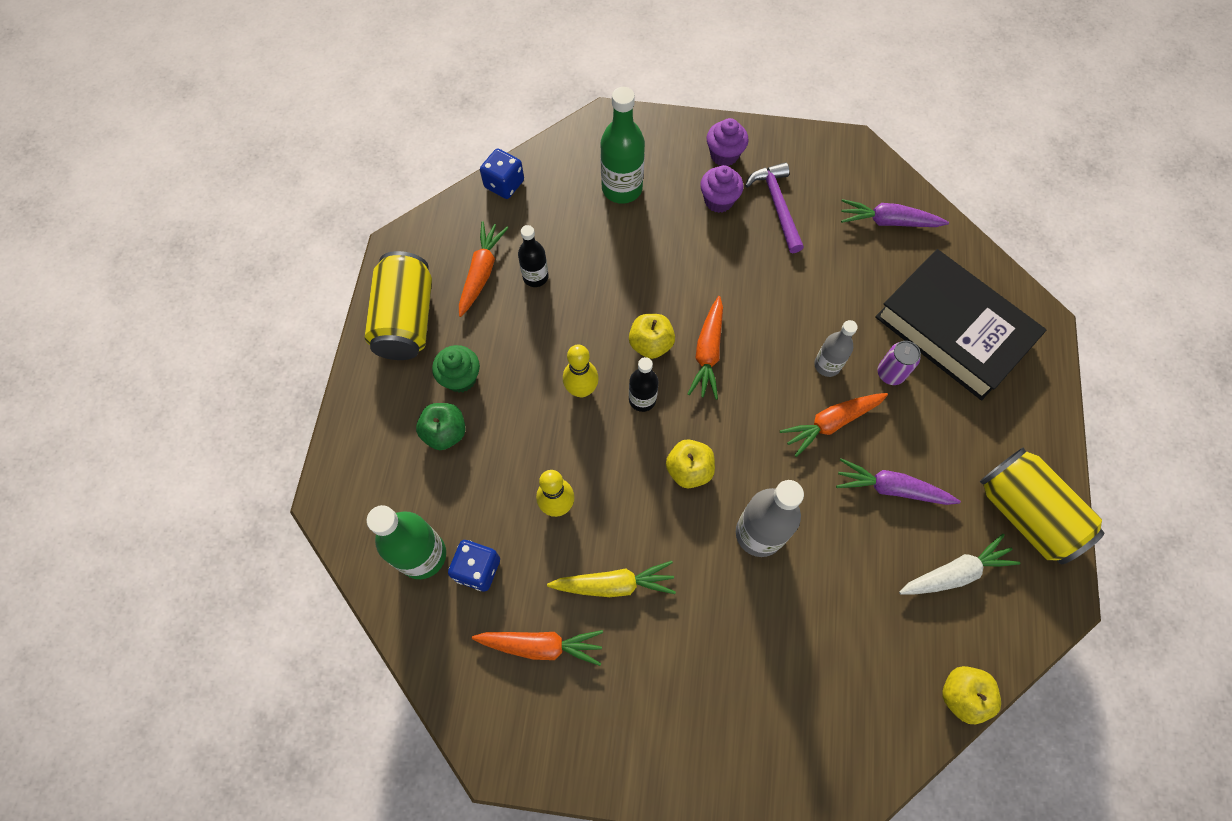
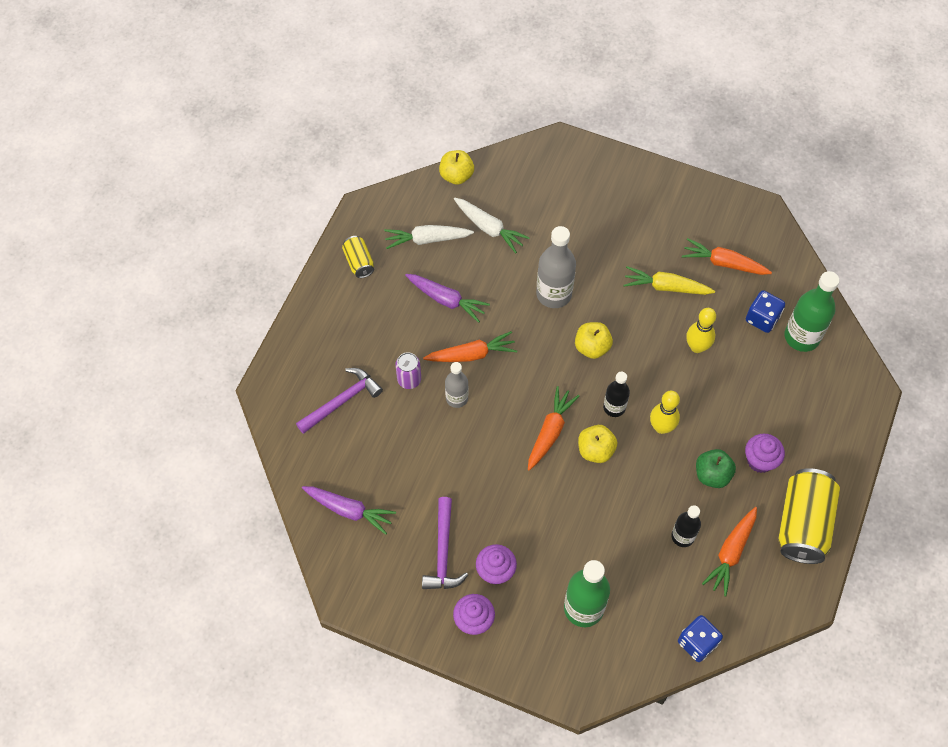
camera: 165 degrees left, 5 degrees down
(445, 433) = (777, 419): green apple -> green apple (712, 475)
(460, 378) = (760, 460): green cupcake -> purple cupcake
(880, 615) = (489, 228): none -> white carrot
(953, 330) = (342, 401): black book -> purple hammer
(1025, 513) = (359, 262): yellow can -> yellow can, size x0.51

